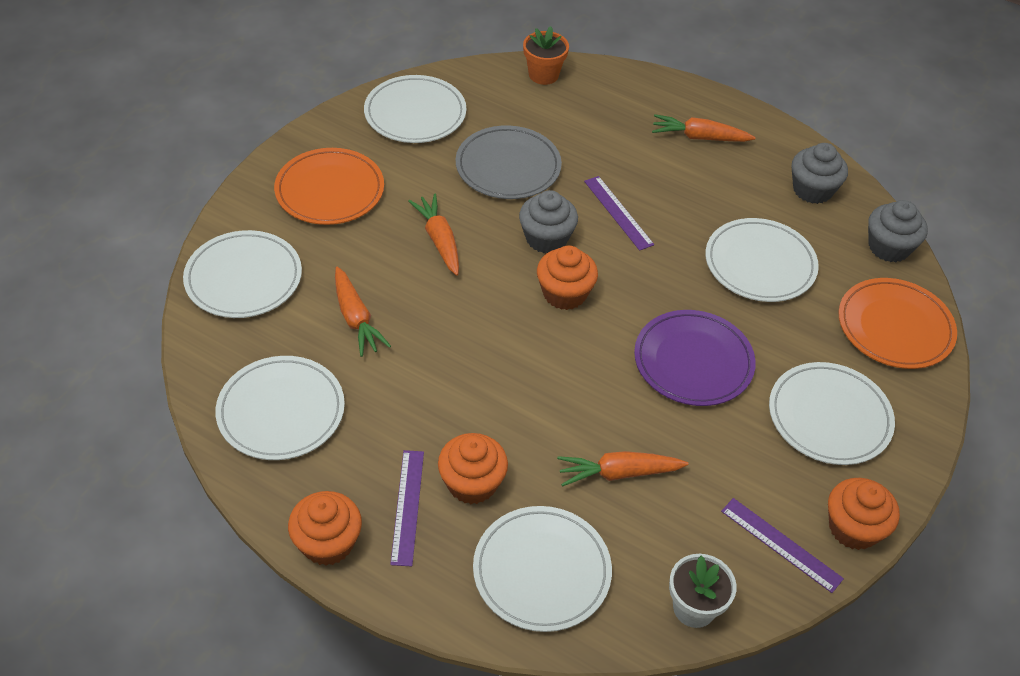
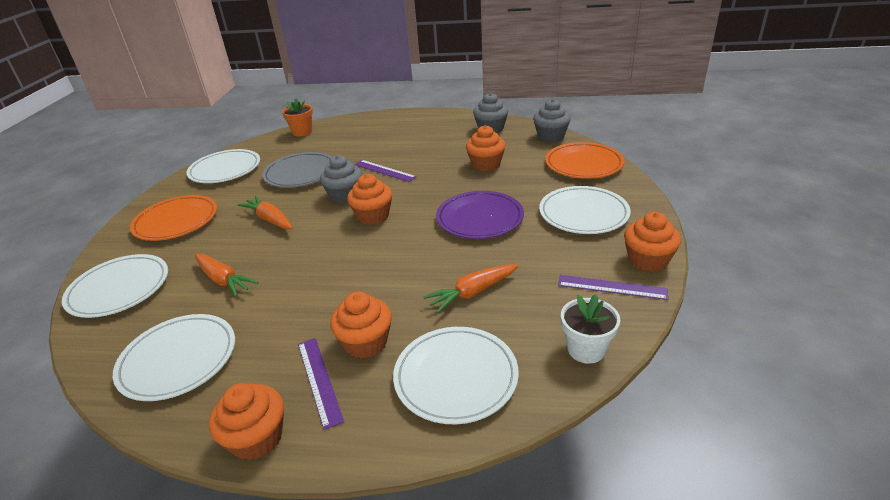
camera: 20 degrees left, 15 degrees down
(699, 137) = (412, 128): orange carrot -> none
(760, 264) = (486, 164): white plate -> orange cupcake

